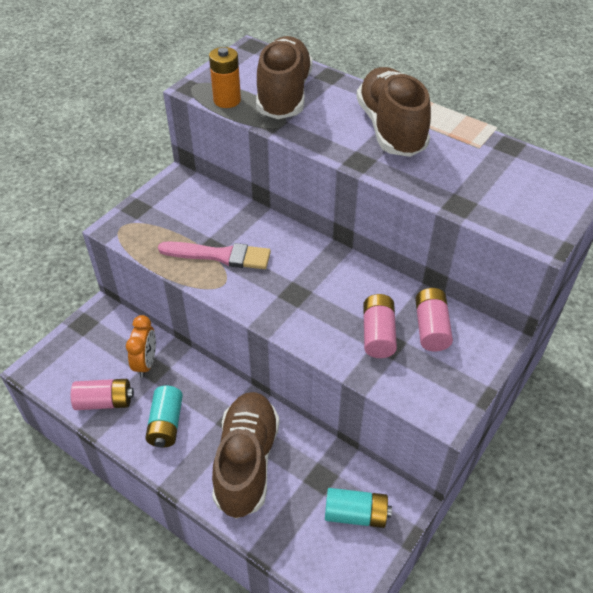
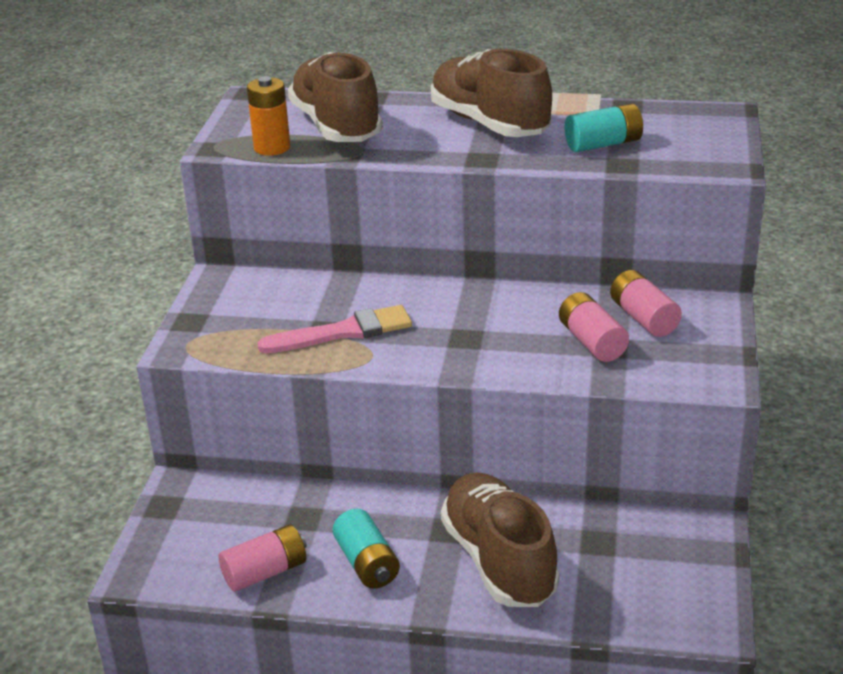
camera: 25 degrees left, 15 degrees down
(146, 363) = (287, 515): orange clock -> none
(356, 514) = (664, 558): turquoise battery -> turquoise battery (603, 144)

